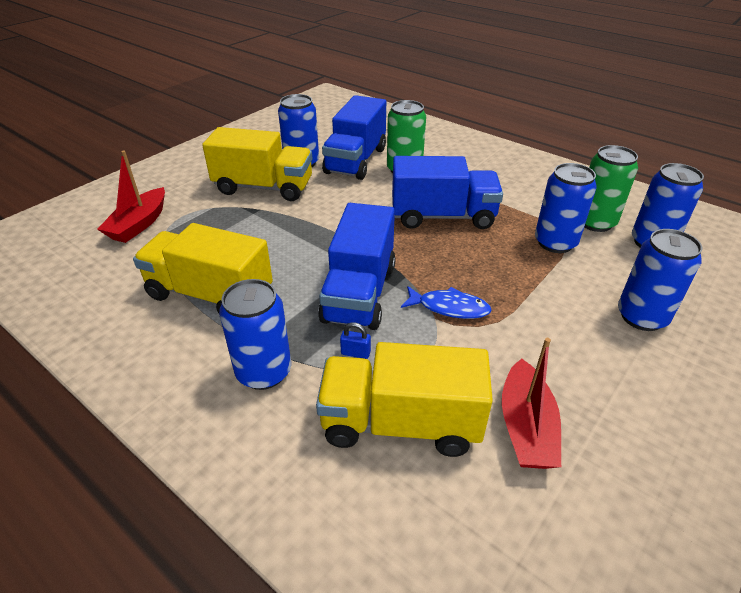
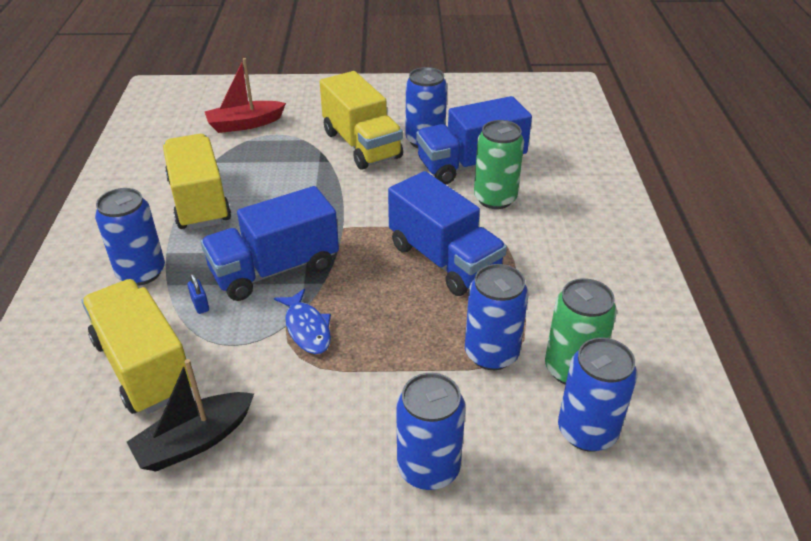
camera: 50 degrees right, 0 degrees up
(526, 427) = (195, 441): red boat -> black boat

